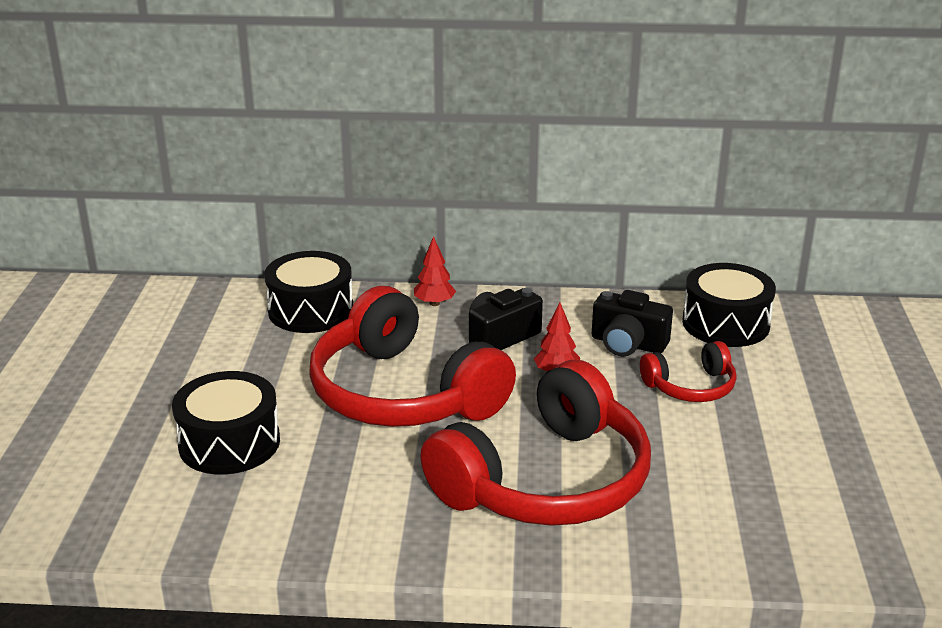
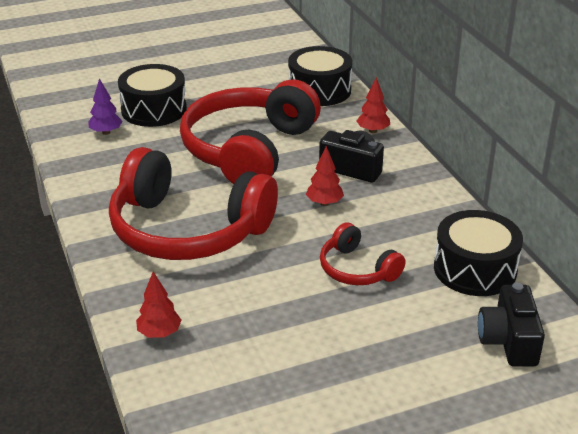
camera: 65 degrees right, 5 degrees up
(250, 498) = (106, 132): none -> purple tree
(628, 344) = (394, 226): black camera -> black camera (509, 341)
(743, 549) = (159, 333): none -> red tree

